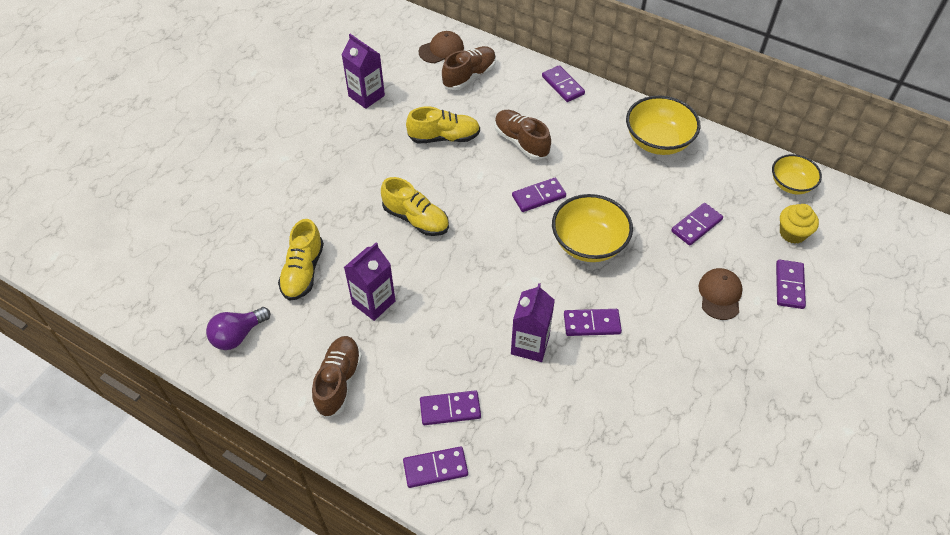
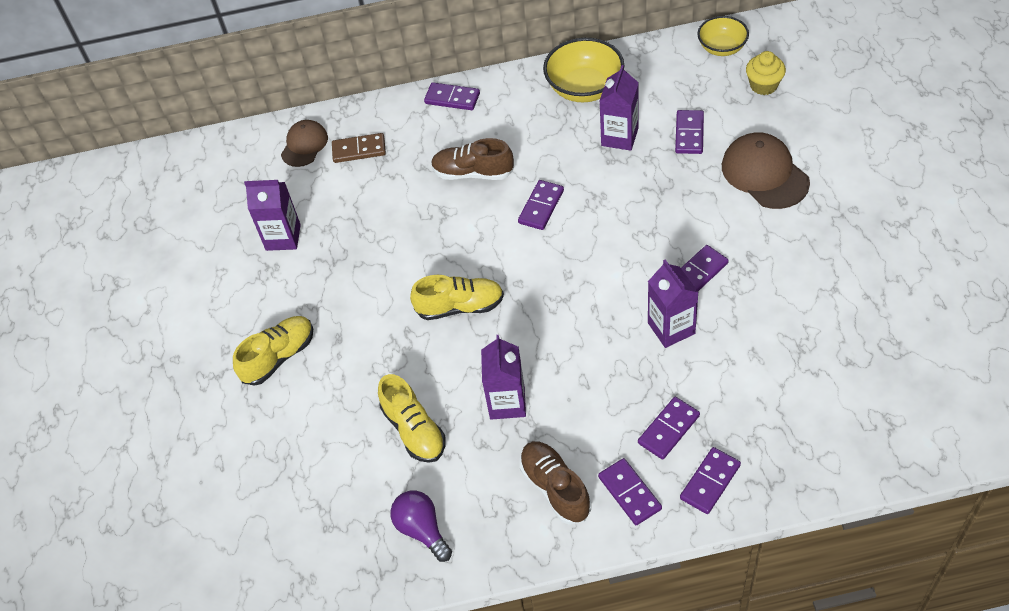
camera: 35 degrees left, 0 degrees up
(238, 335) = (422, 529): purple light bulb -> purple light bulb turned 135 degrees clockwise
(444, 137) = (401, 219): yellow shoe -> yellow shoe (279, 357)
(469, 76) = (359, 150): brown shoe -> brown domino
(588, 244) = (625, 213): yellow bowl -> none
(644, 191) = (619, 137): none -> purple carton
(720, 295) = (764, 174): brown cap -> brown cap, size x1.58
(789, 285) = (804, 127): purple domino -> purple domino (630, 493)

